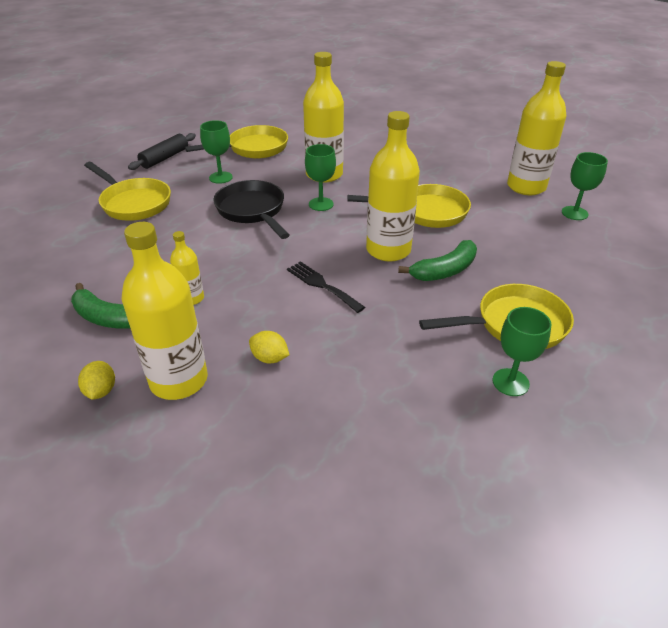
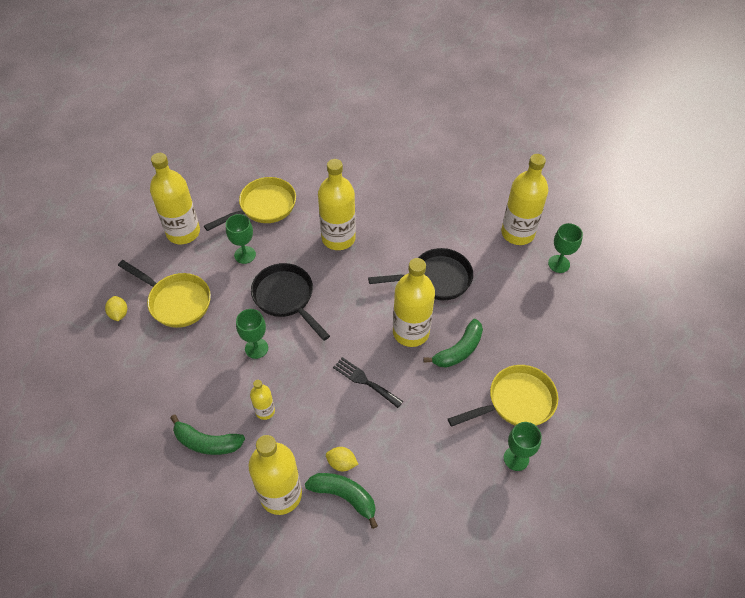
camera: 10 degrees left, 15 degrees up
(101, 391) = (227, 513): yellow lemon -> yellow lemon (119, 314)
(165, 158) = (183, 232): black rolling pin -> yellow bottle
(262, 393) = (344, 496): none -> green banana
(321, 204) = (344, 281): green goblet -> green goblet (256, 348)
(426, 212) = (436, 279): yellow pan -> black pan

